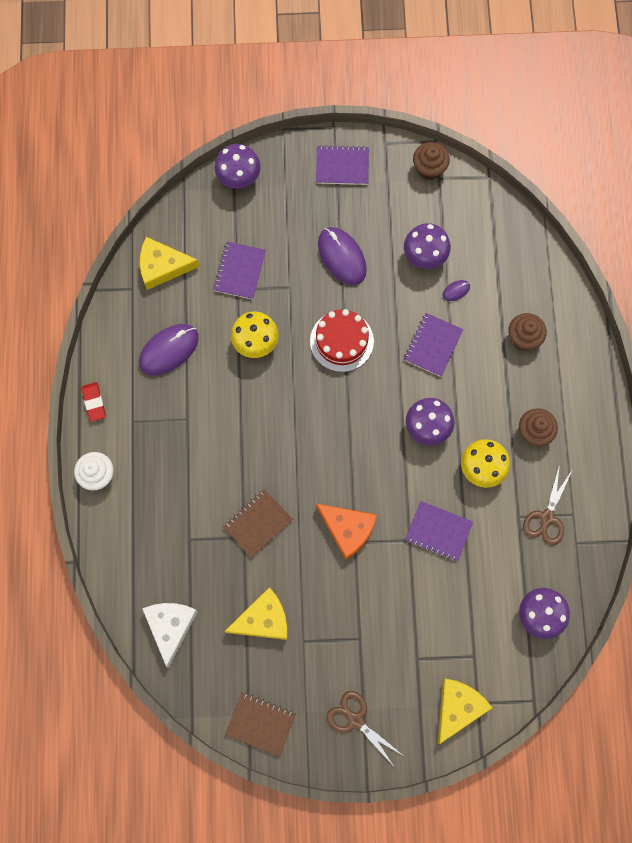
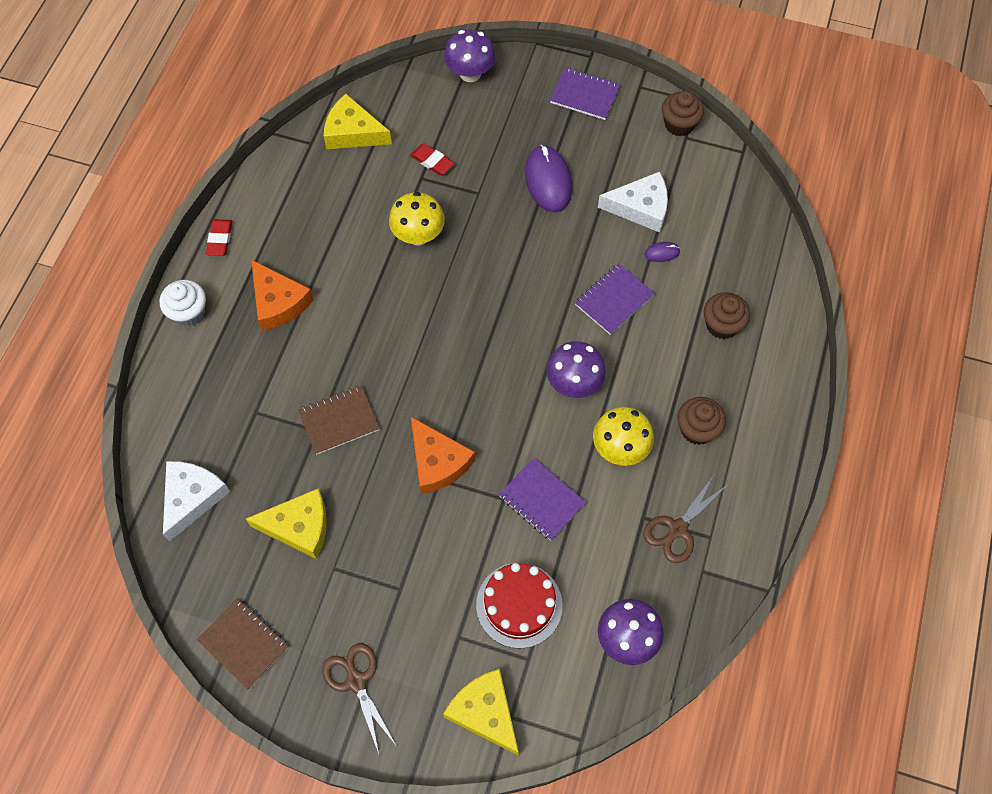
camera: 20 degrees right, 10 degrees down
(166, 440) = (278, 302): none -> orange cheese
(169, 350) = (322, 214): purple mouse -> none
(240, 271) = (432, 161): purple notebook -> red eraser
(341, 341) = (513, 263): red cake -> red cake (519, 605)
(425, 256) = (640, 207): purple mushroom -> white cheese
(458, 707) = (485, 712): yellow cheese -> yellow cheese turned 90 degrees counterclockwise

